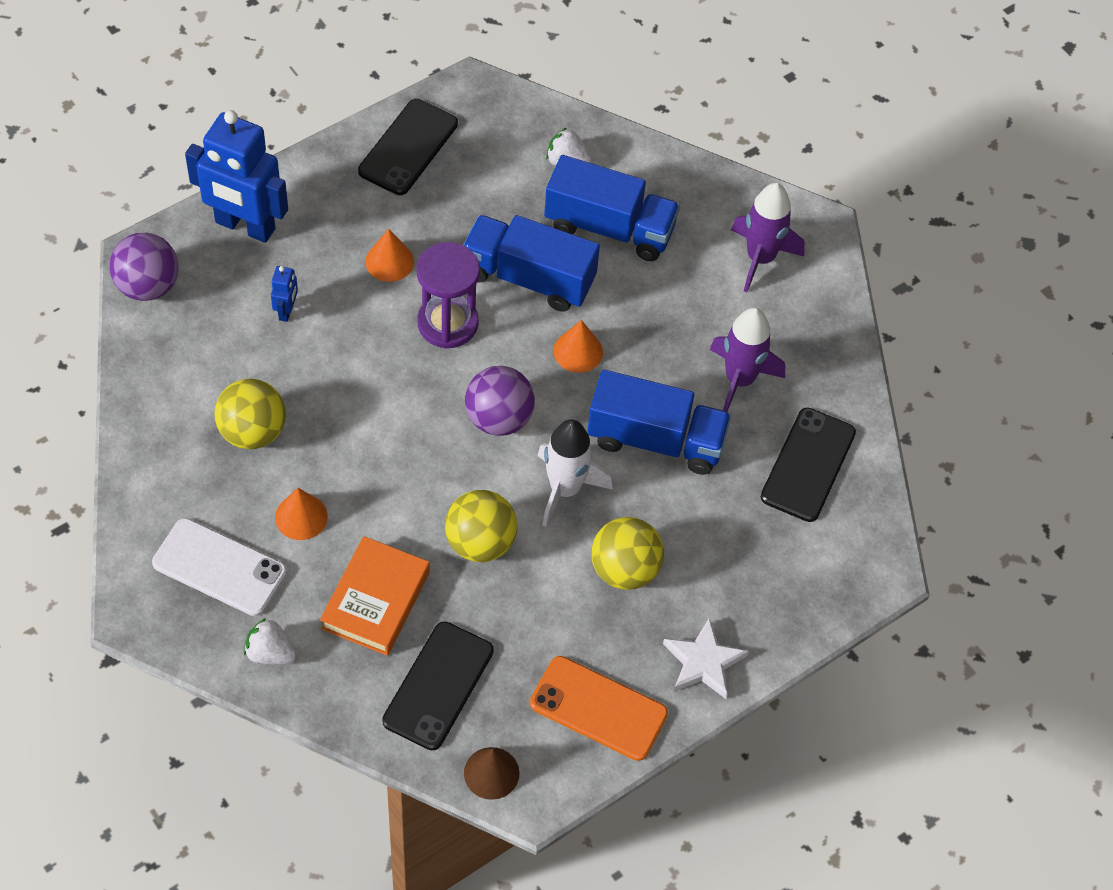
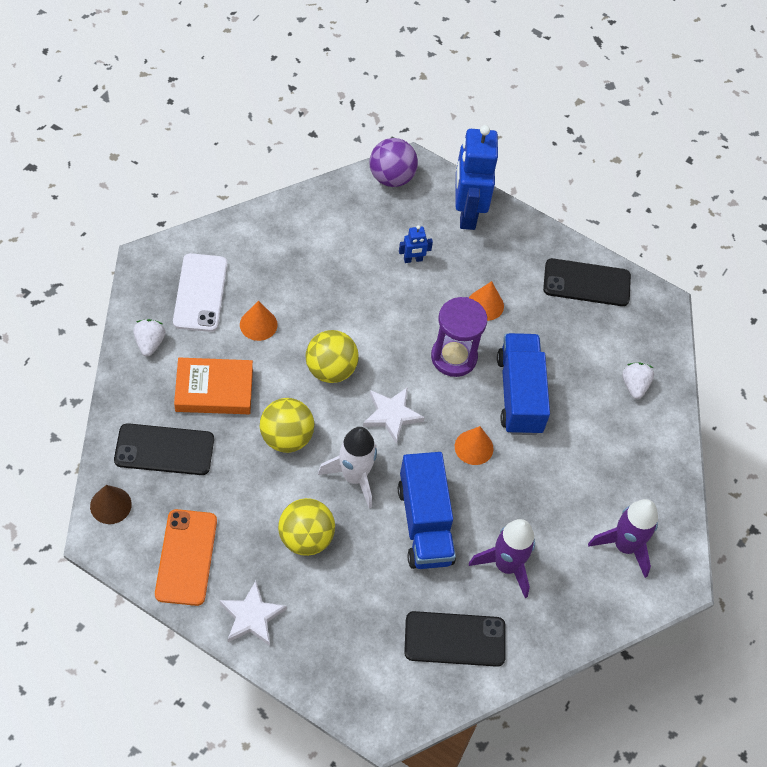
camera: 65 degrees right, 0 degrees up
(252, 432) = (310, 274): yellow ball -> yellow ball (331, 370)
(499, 418) = (392, 415): purple ball -> white star
(609, 227) = (592, 432): blue truck -> none

